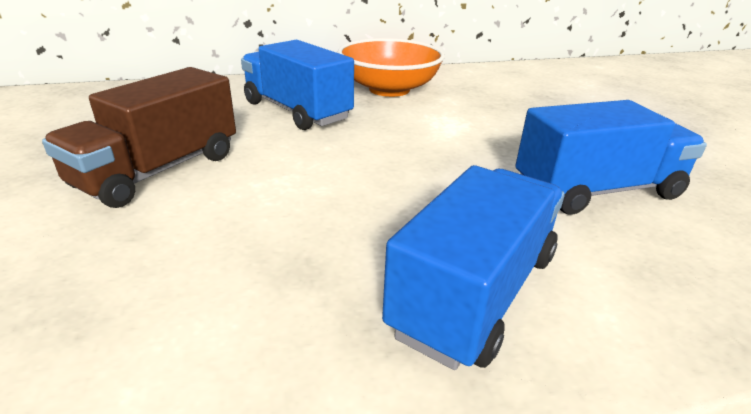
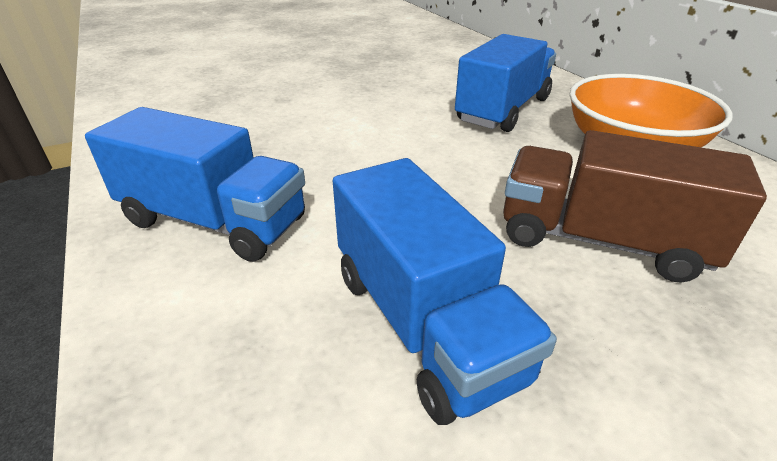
camera: 80 degrees right, 5 degrees up
(159, 170) = (357, 86): brown truck -> brown truck (600, 240)

